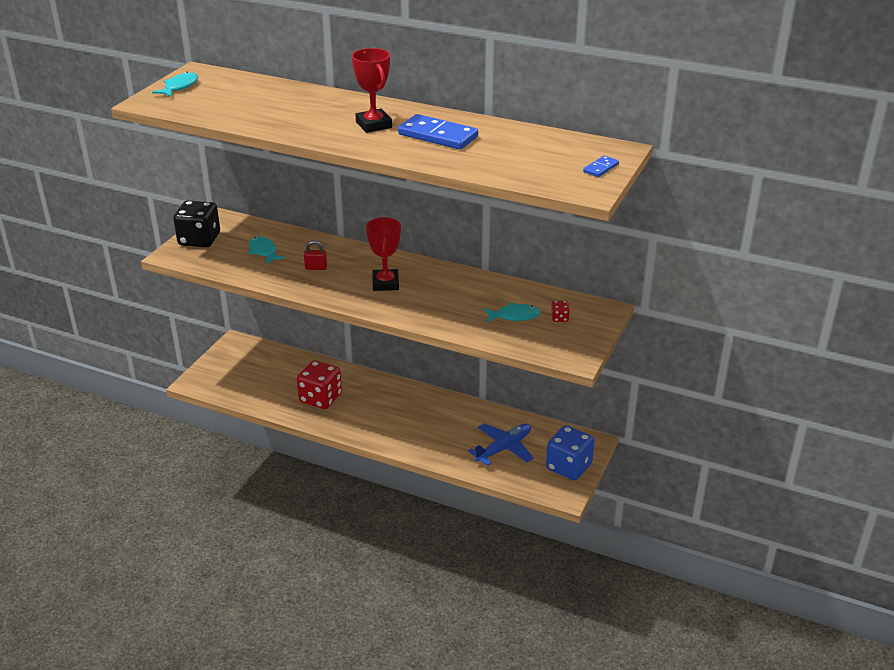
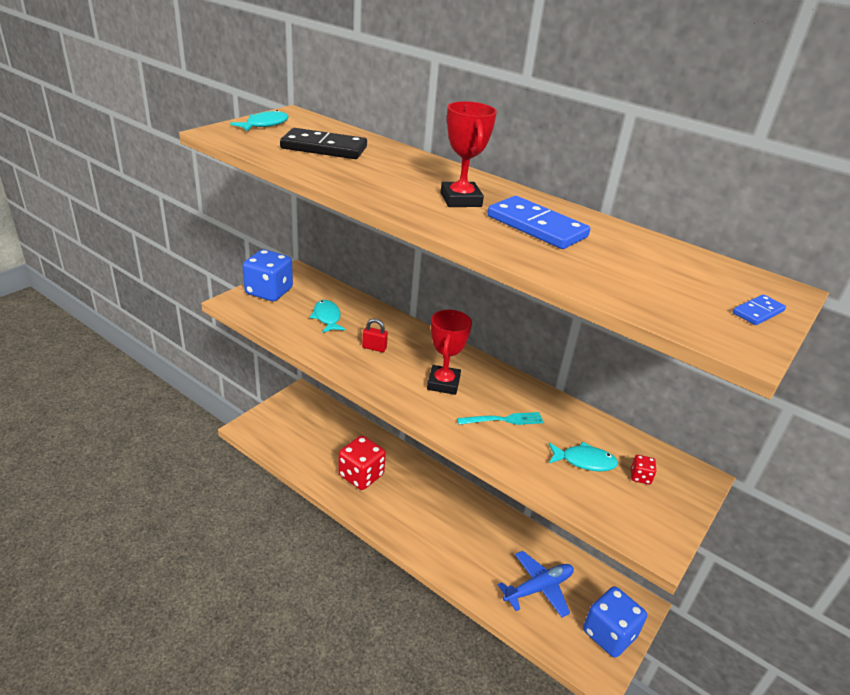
camera: 10 degrees right, 0 degrees up
(199, 240) = (269, 291): black dice -> blue dice
(243, 100) = (324, 148): none -> black domino
(443, 300) = (504, 420): none -> turquoise fork

